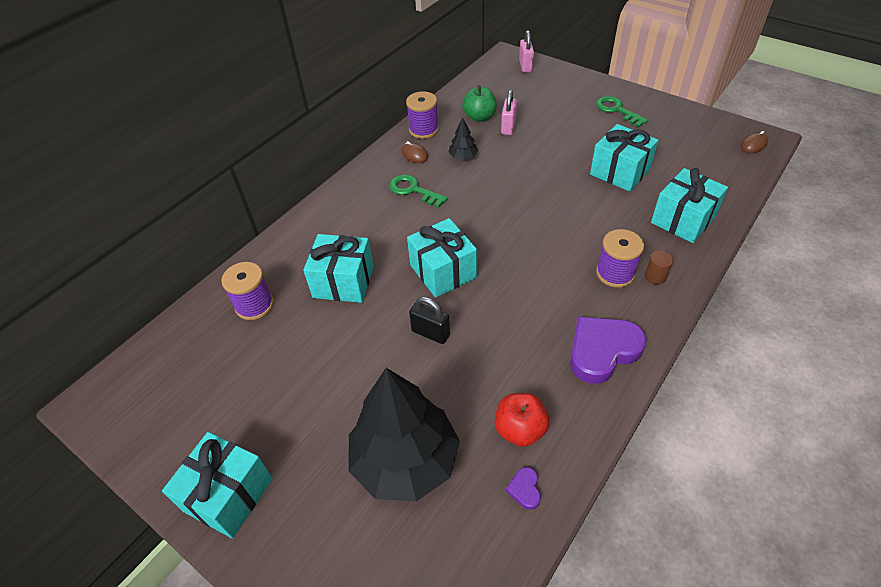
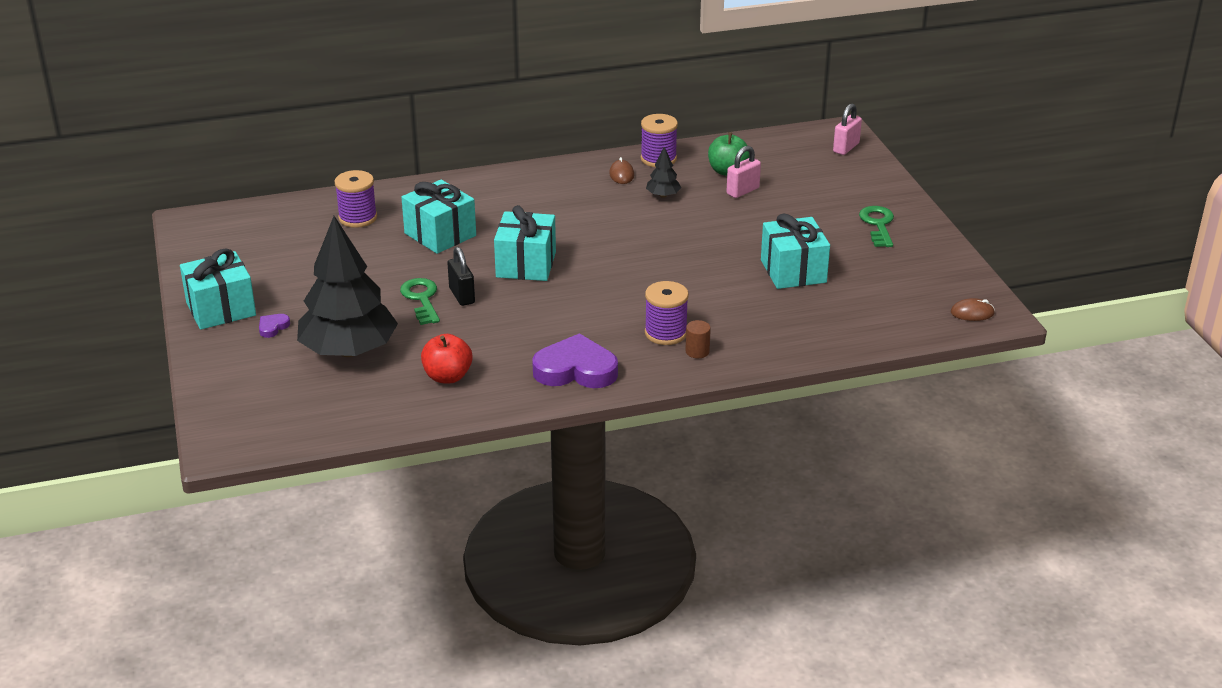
camera: 35 degrees right, 15 degrees down
(413, 190) = (582, 200): green key -> green key (421, 299)
(524, 489) = (406, 404): purple heart -> purple heart (273, 327)
(683, 220) = (791, 330): turquoise gift -> none

